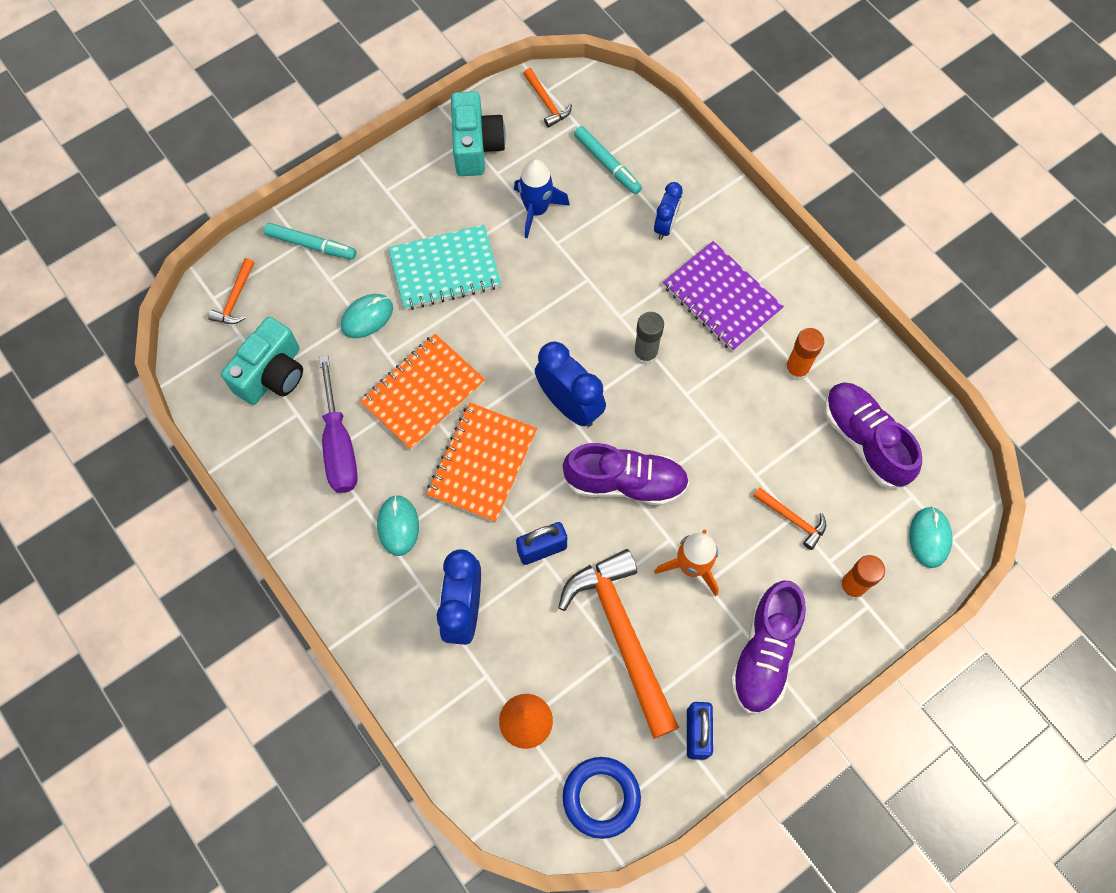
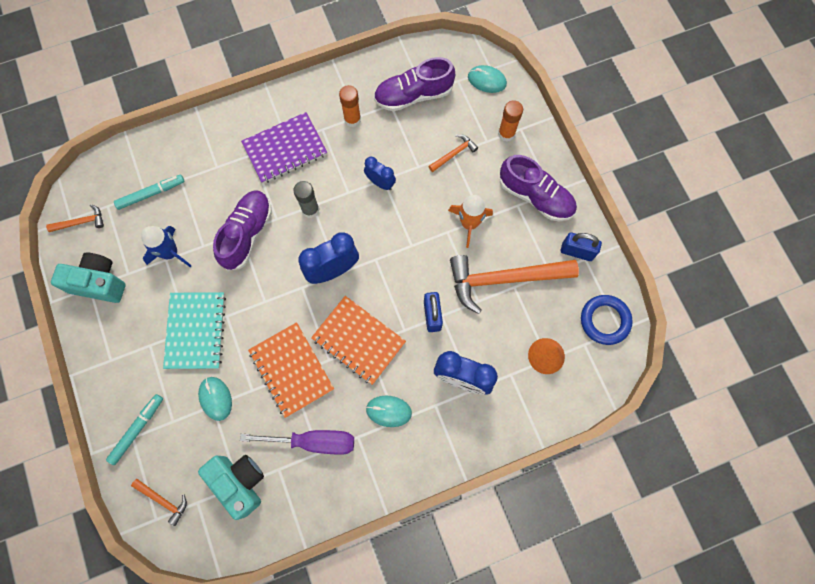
camera: 75 degrees left, 5 degrees up
(625, 482) = (400, 248): purple shoe -> purple shoe (247, 234)
(665, 226) = (216, 169): blue clock -> blue clock (380, 183)

